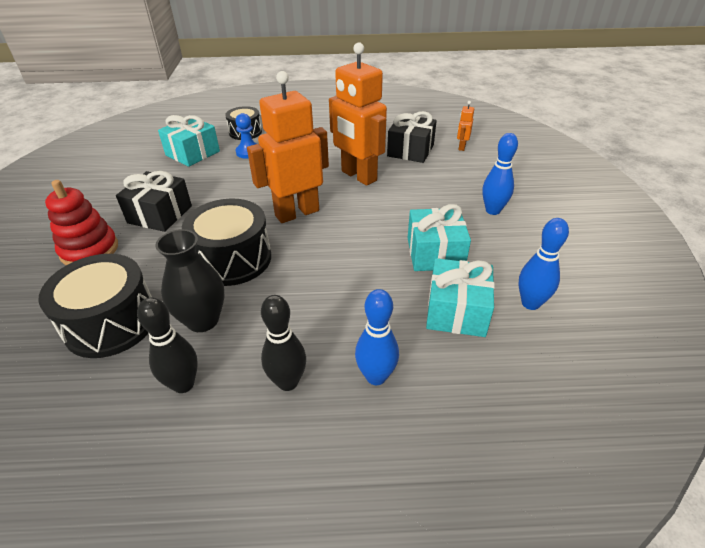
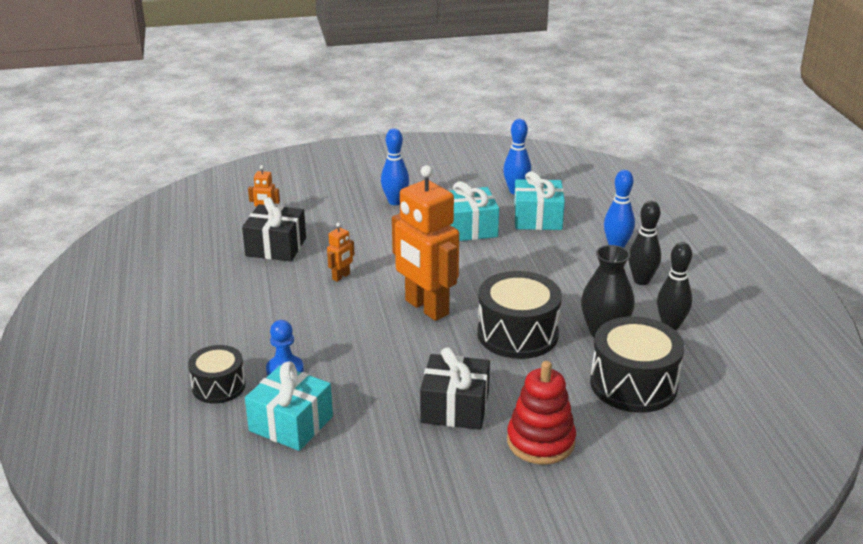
camera: 100 degrees left, 10 degrees down
(358, 176) = (341, 277): orange robot -> orange robot, size x0.41

